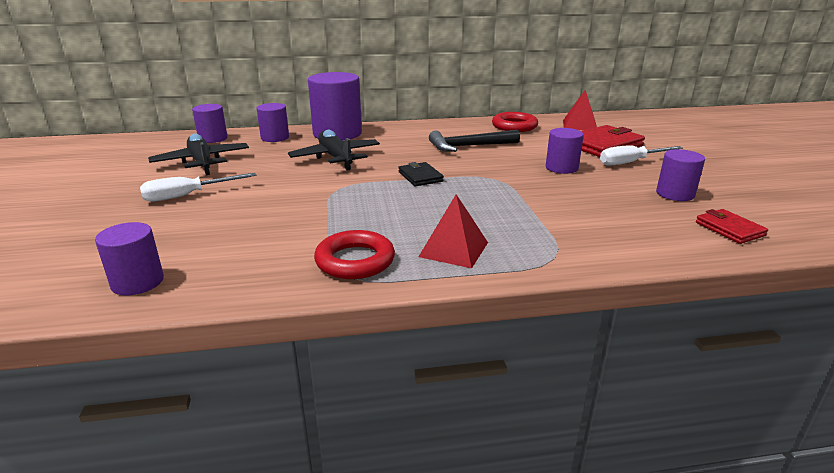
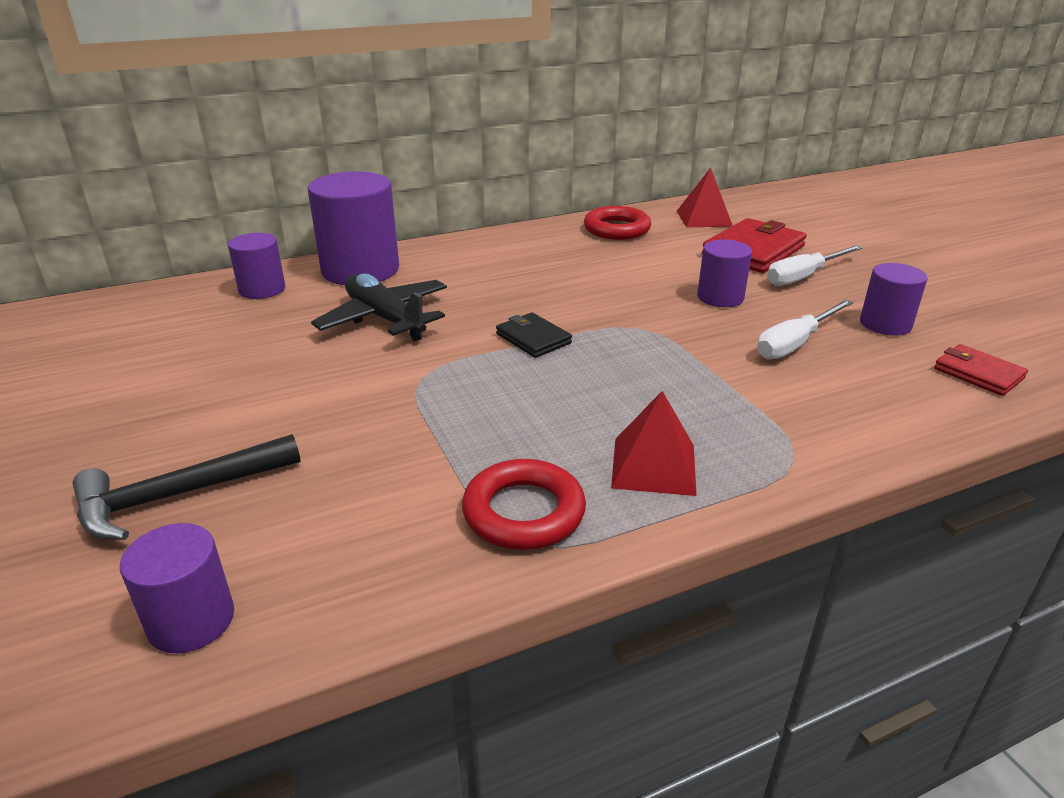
camera: 15 degrees left, 5 degrees up
(187, 195) = (177, 427): white screwdriver -> white screwdriver (795, 344)
(202, 162) = (164, 355): black plane -> none
(213, 138) = (155, 303): purple cylinder -> none
(469, 146) = (573, 273): black hammer -> black hammer (178, 496)

